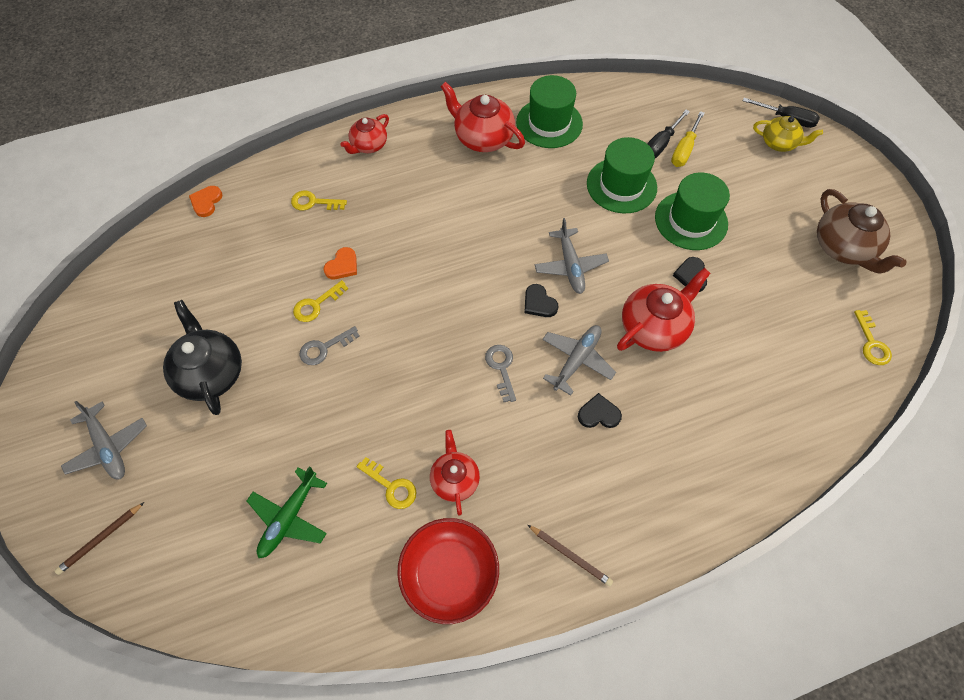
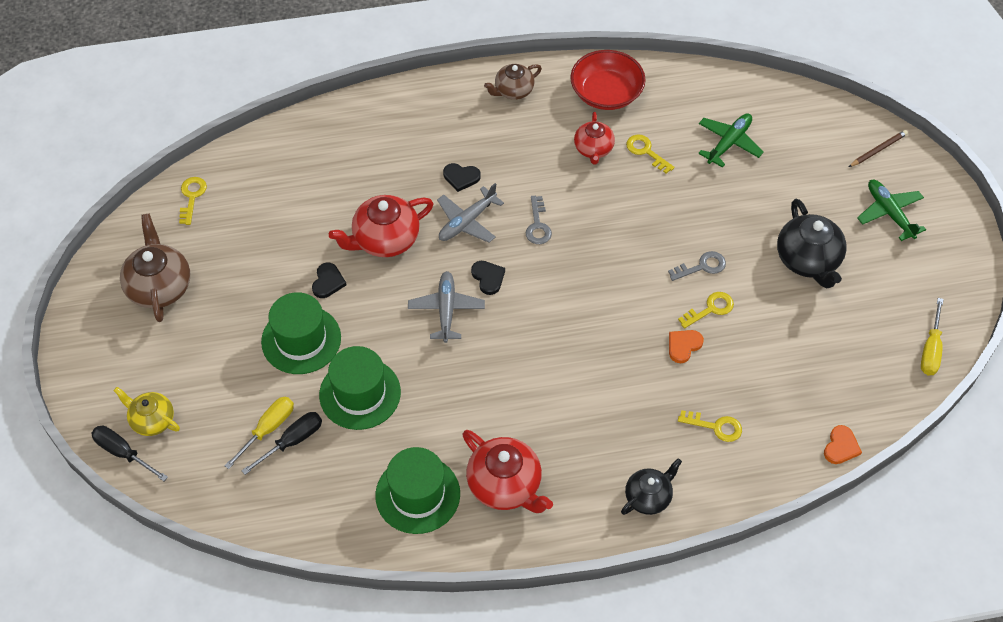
camera: 170 degrees left, 5 degrees down
(103, 297) = (931, 349): none -> yellow screwdriver
(108, 447) = (889, 213): grey plane -> green plane
(368, 145) = (648, 497): red teapot -> black teapot
(570, 555) = (513, 90): brown pencil -> brown teapot

